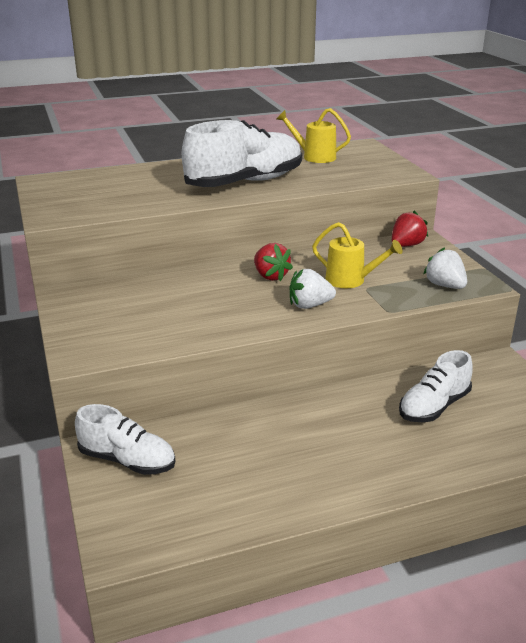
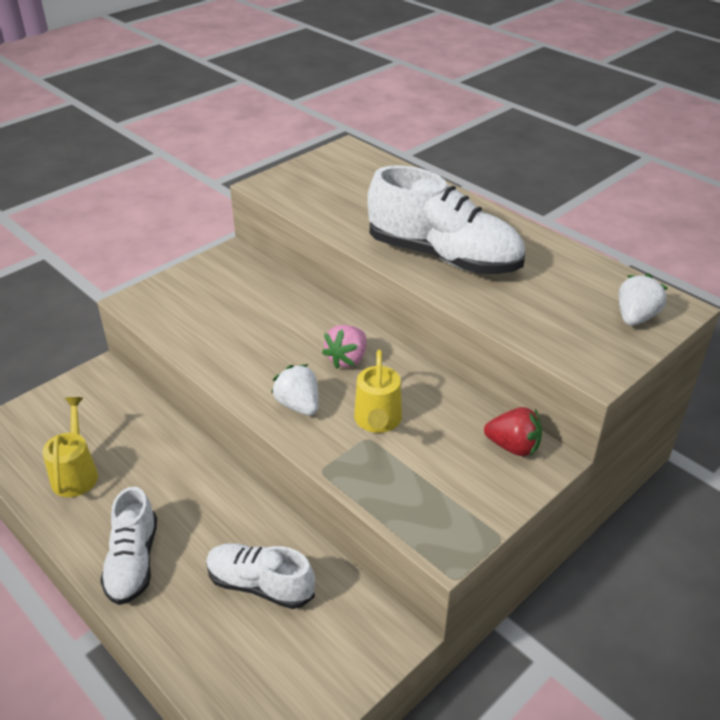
camera: 65 degrees right, 10 degrees up
(127, 460) = (92, 395): white shoe -> white shoe (133, 561)
(270, 276) = (347, 359): red strawberry -> pink strawberry
(314, 157) = (580, 280): yellow watering can -> yellow watering can (76, 473)
(445, 285) = (419, 507): white strawberry -> white strawberry (635, 317)

